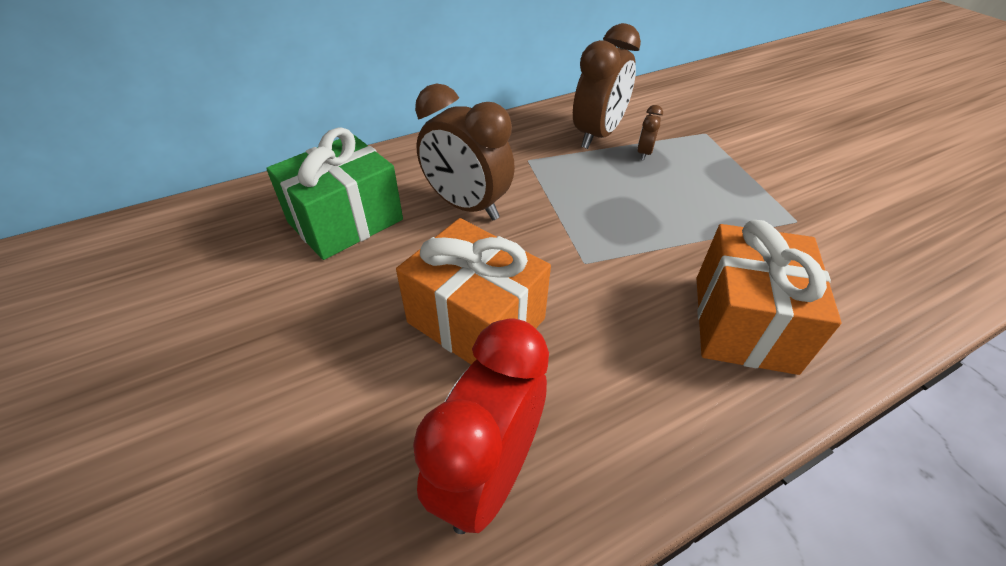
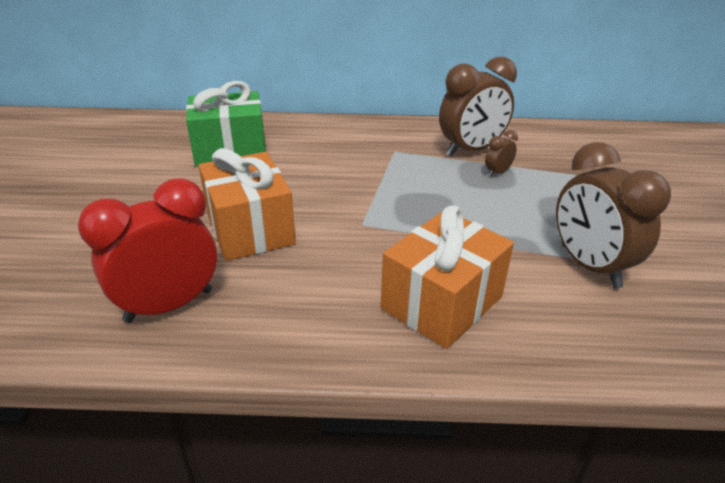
camera: 30 degrees right, 10 degrees down
(467, 206) = (317, 166): brown clock -> brown clock (589, 266)

